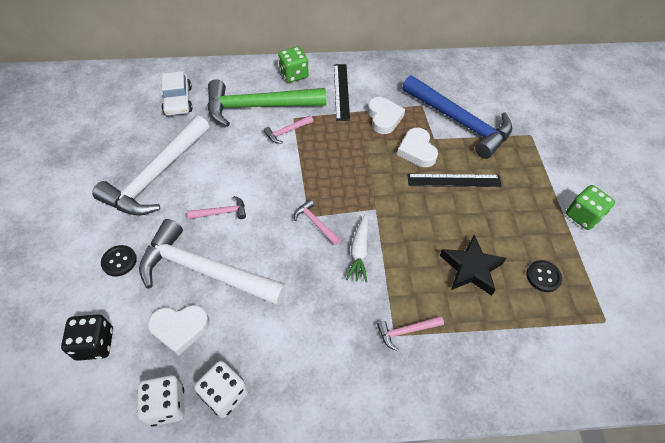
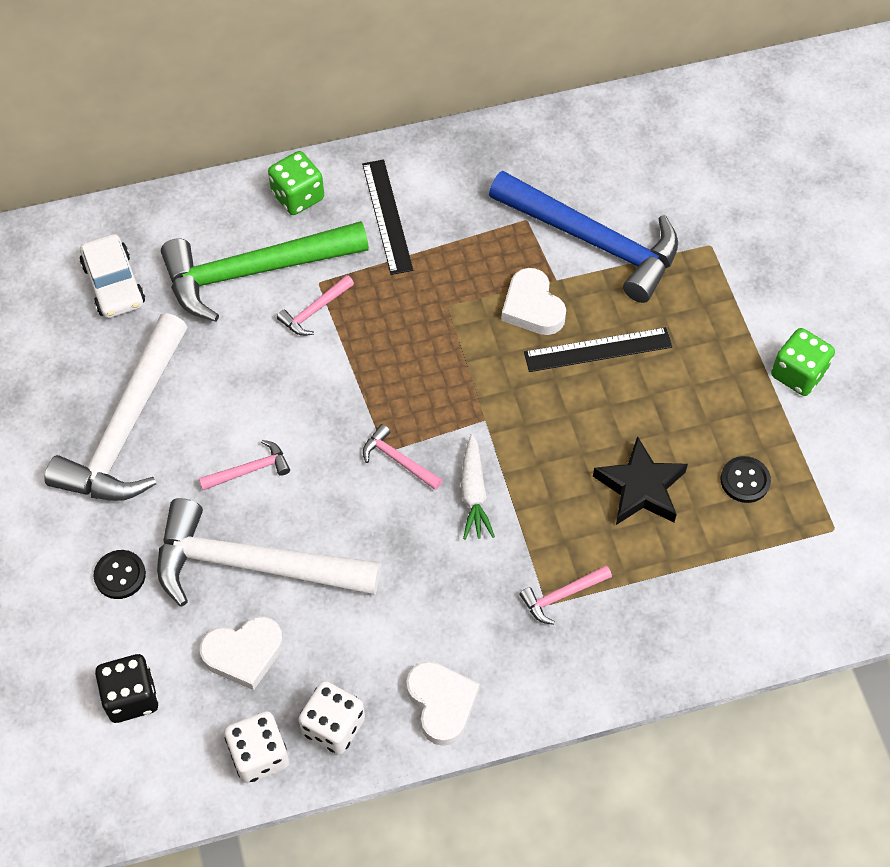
camera: 10 degrees left, 5 degrees up
(384, 118) = (468, 255): white heart -> white heart (441, 703)

